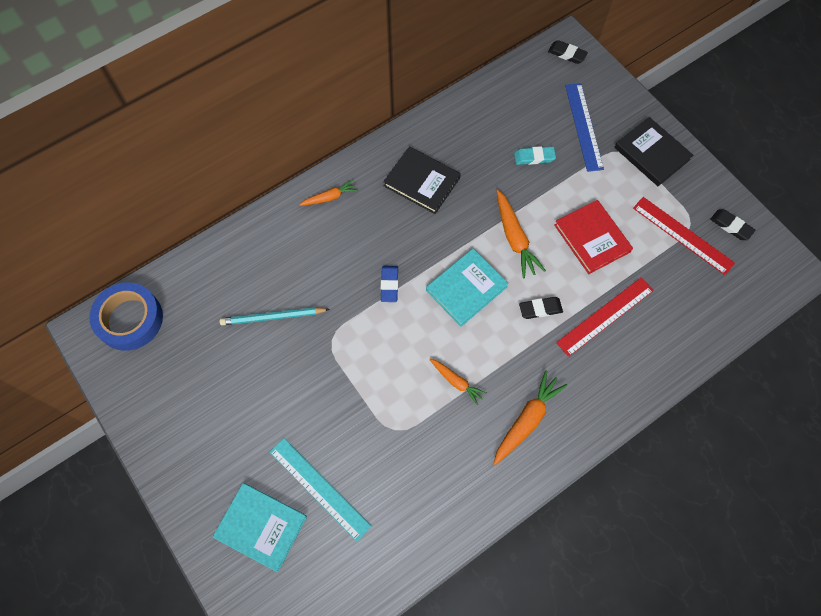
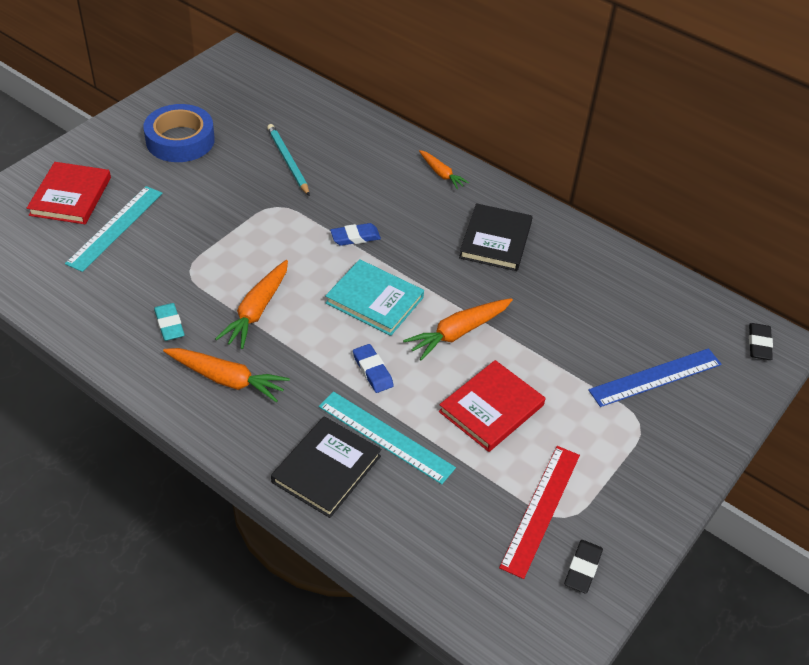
camera: 70 degrees right, 20 degrees down
(130, 319) = (255, 75): blue tape -> blue tape (180, 140)
(261, 527) = (70, 196): turquoise book -> red book
(456, 382) = (257, 310): orange carrot -> orange carrot, size x1.62
(534, 157) = (581, 334): turquoise eraser -> turquoise eraser (169, 324)
(540, 309) = (372, 371): black eraser -> blue eraser
(605, 316) = (386, 436): red ruler -> turquoise ruler
(652, 153) = (654, 458): black book -> black book (326, 469)

